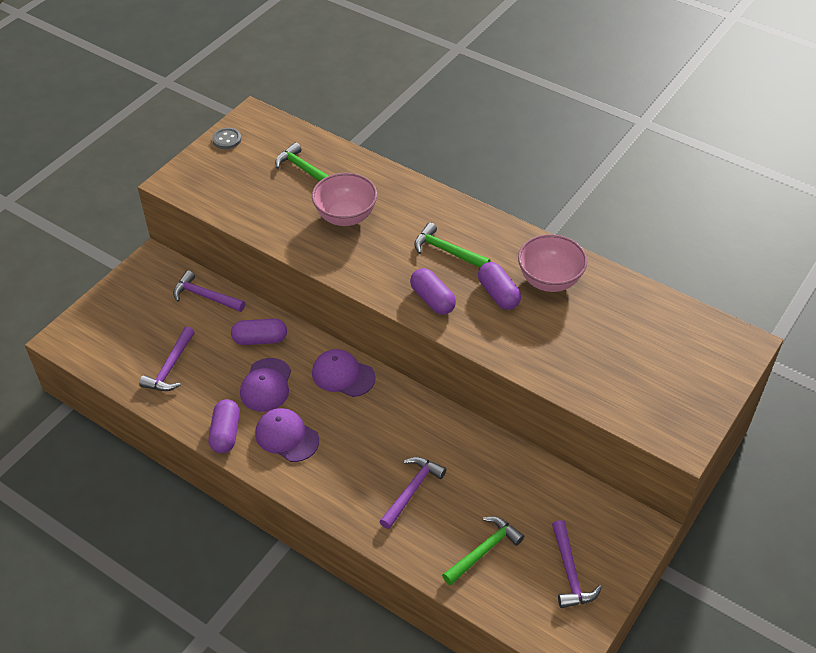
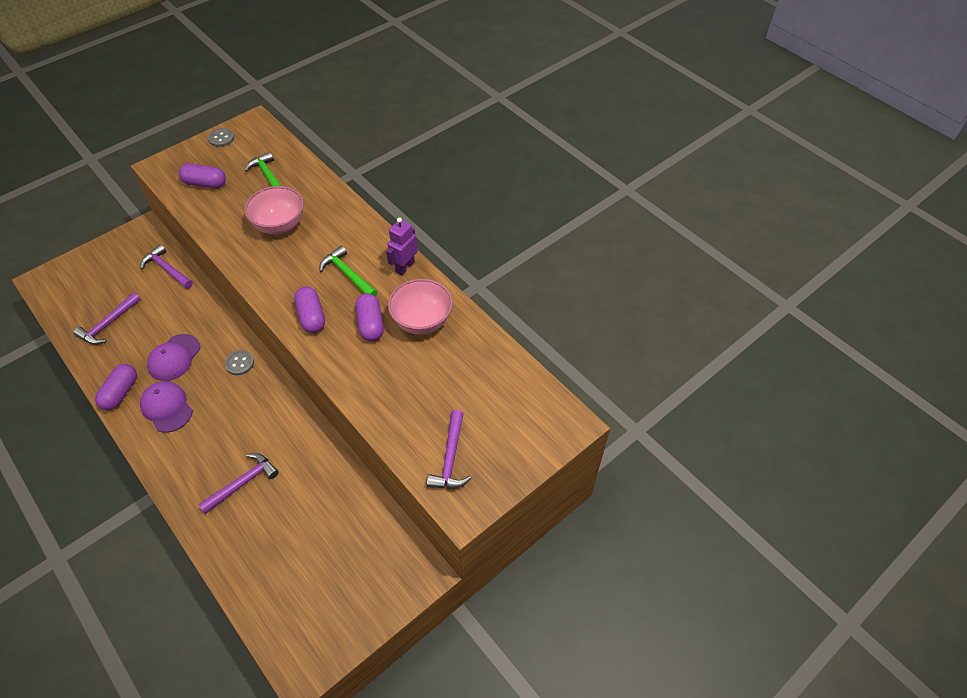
camera: 15 degrees right, 5 degrees up
(260, 339) = (190, 316): purple capsule -> purple capsule (205, 183)
(343, 375) = (239, 363): purple cap -> grey button
(483, 550) = (274, 556): green hammer -> none
(502, 232) = (405, 267): none -> purple robot
(570, 572) = (338, 598): purple hammer -> purple hammer (450, 458)

